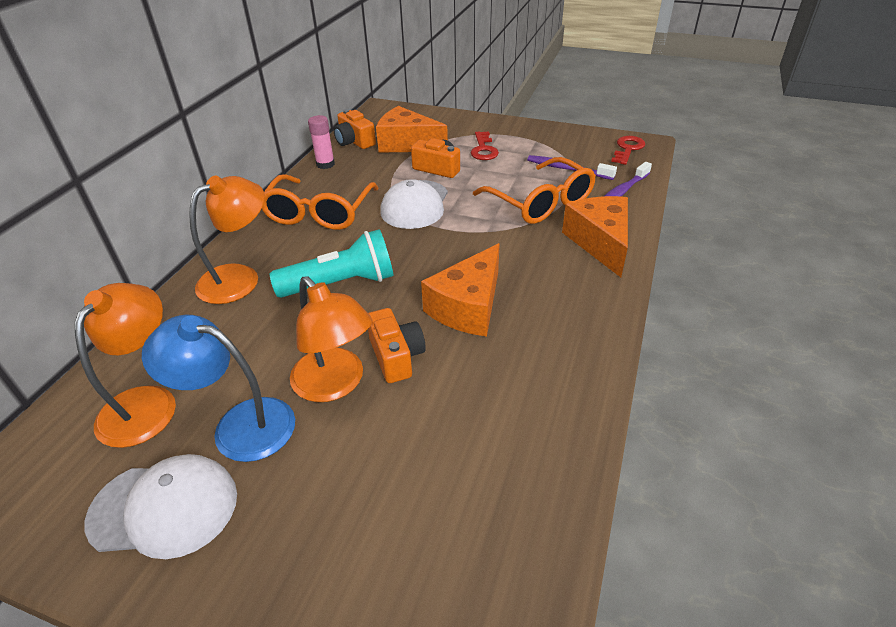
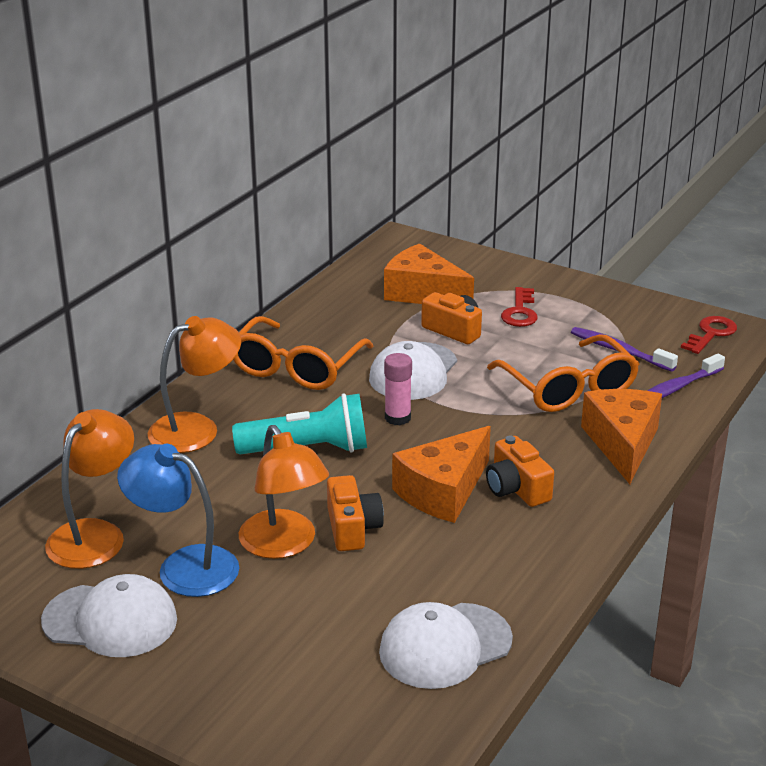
camera: 10 degrees right, 10 degrees down
(325, 164) = (314, 308): pink glue stick -> pink glue stick (397, 418)
(354, 141) = (356, 282): orange camera -> orange camera (516, 488)
(517, 477) = (445, 646): none -> white cap

